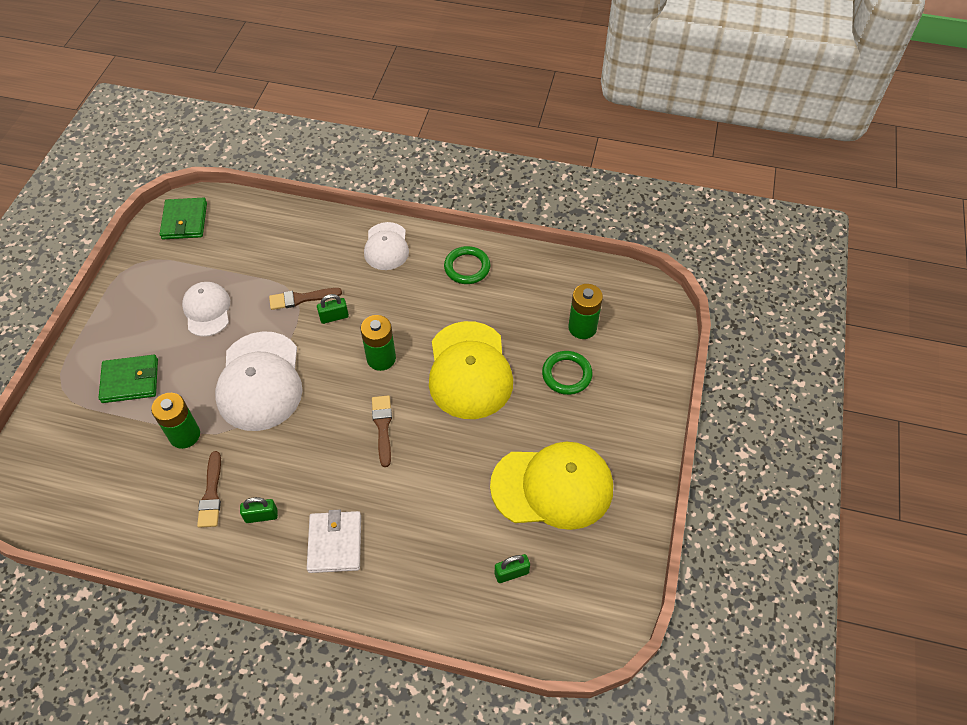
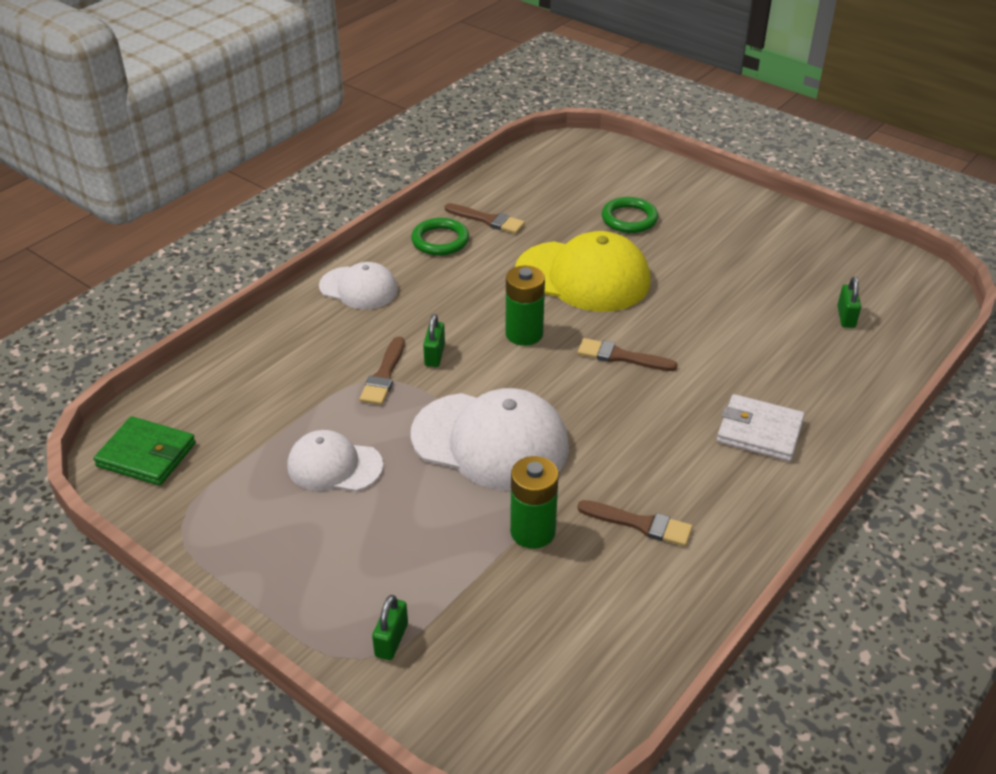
camera: 65 degrees left, 15 degrees down
(130, 381) = (402, 572): green wallet -> none
(261, 516) = (694, 485): green padlock -> green padlock (391, 640)
(510, 285) = (487, 220): none -> brown brush
(552, 487) = (758, 265): yellow cap -> none
(582, 328) = (577, 193): green battery -> none

